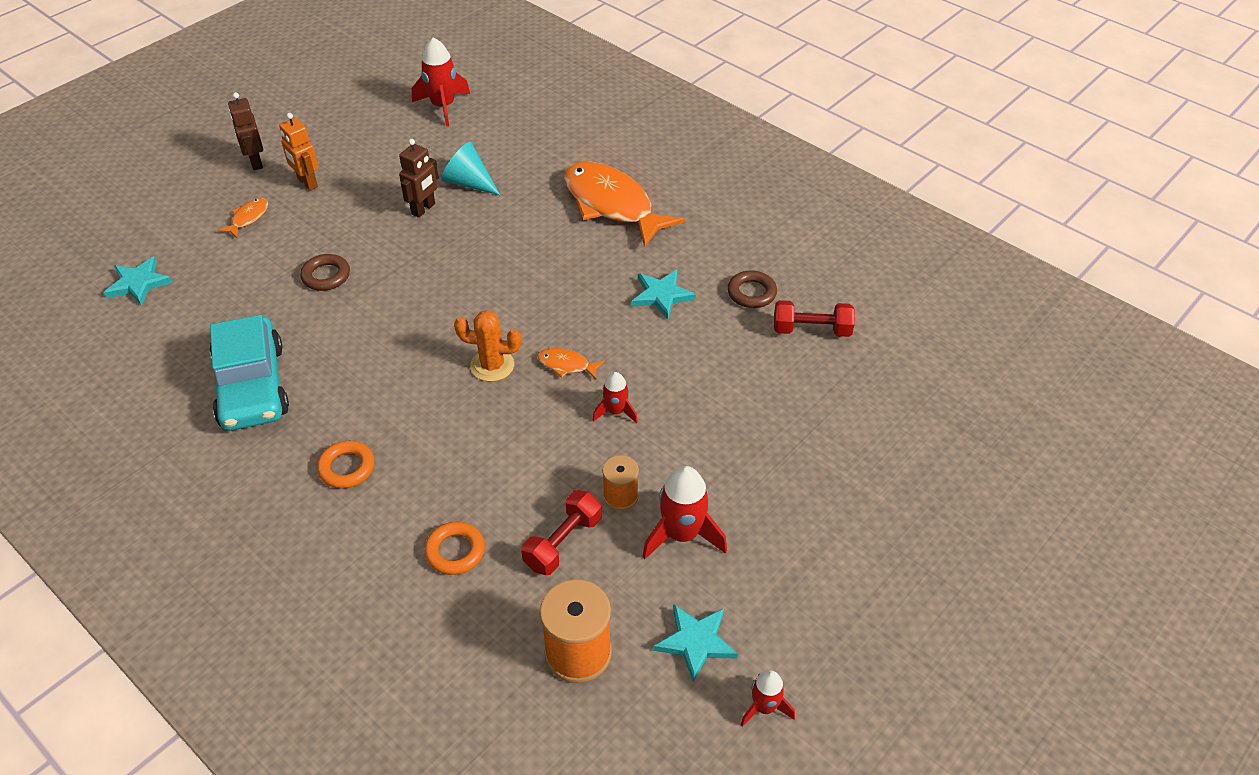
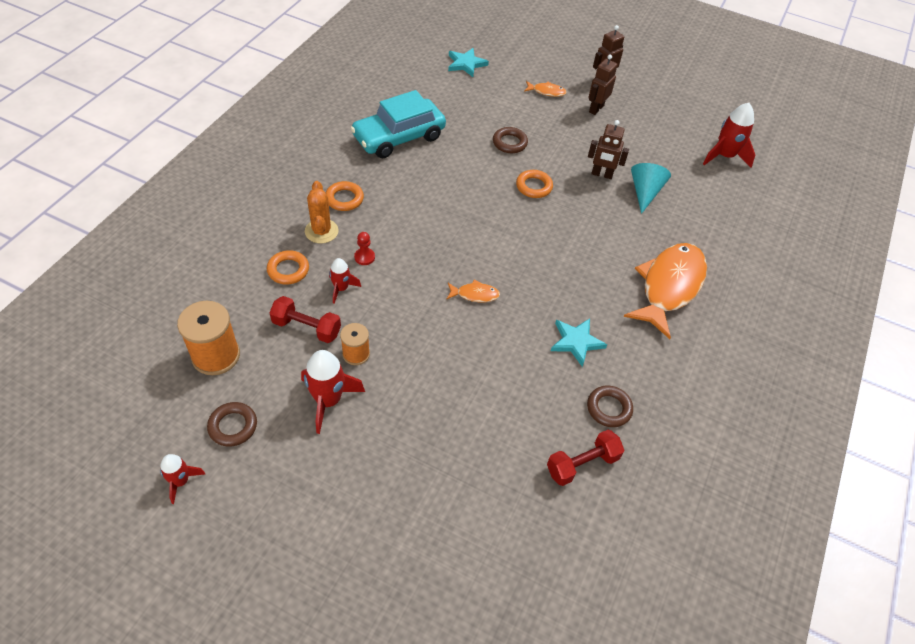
camera: 70 degrees right, 5 degrees up
(307, 183) = (596, 109): orange robot -> brown robot
(415, 272) = (534, 186): none -> orange ring
(465, 462) = (364, 257): none -> red pawn
(492, 365) = (459, 251): orange cactus -> orange cactus (321, 231)
(567, 365) = (475, 294): orange fish -> orange fish turned 90 degrees clockwise
(615, 412) = (437, 335): red rocket -> red rocket (341, 288)
(696, 642) = (233, 426): turquoise star -> brown ring
(811, 330) = (582, 464): red dumbbell -> red dumbbell turned 75 degrees clockwise

